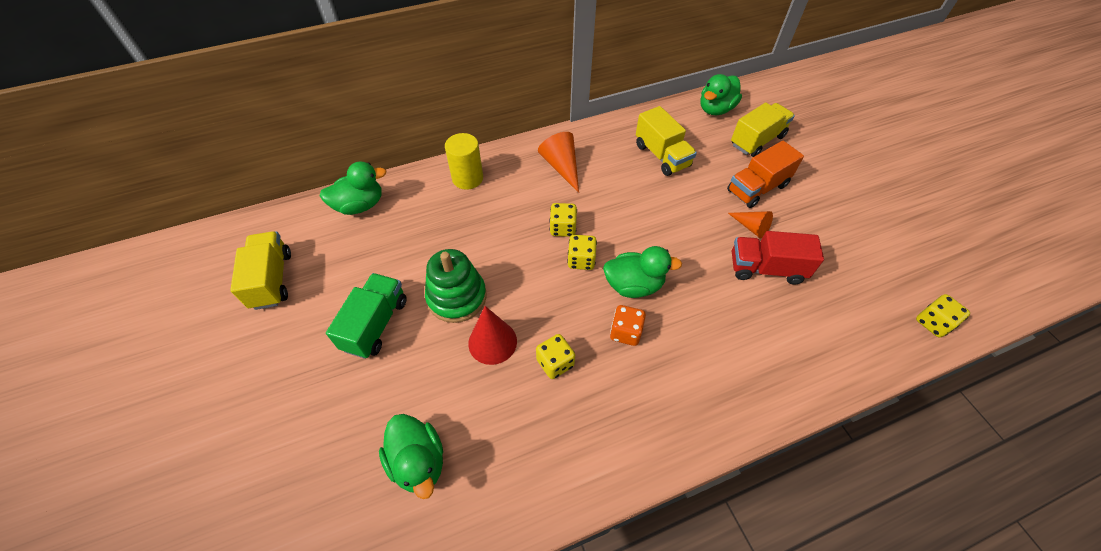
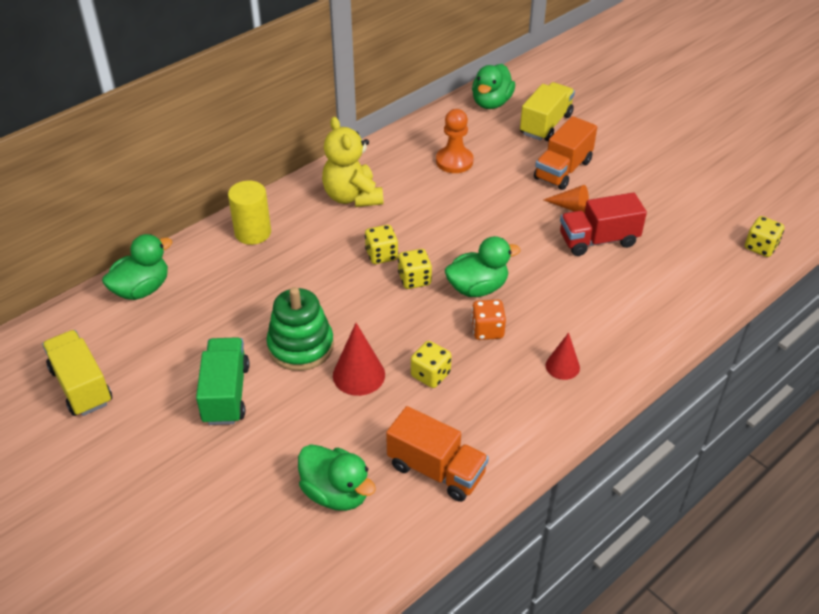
camera: 20 degrees left, 10 degrees down
(517, 470) = (436, 470): none -> orange truck
(561, 167) = (352, 197): orange cone -> yellow teddy bear
(662, 156) = (454, 161): yellow truck -> orange pawn
(682, 395) = (562, 366): none -> red cone

